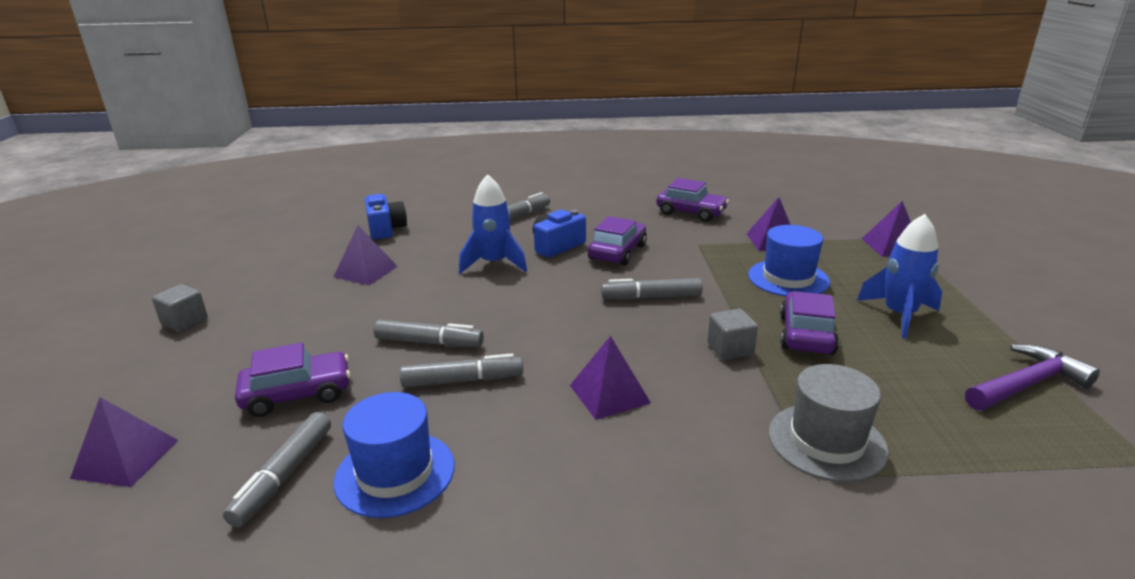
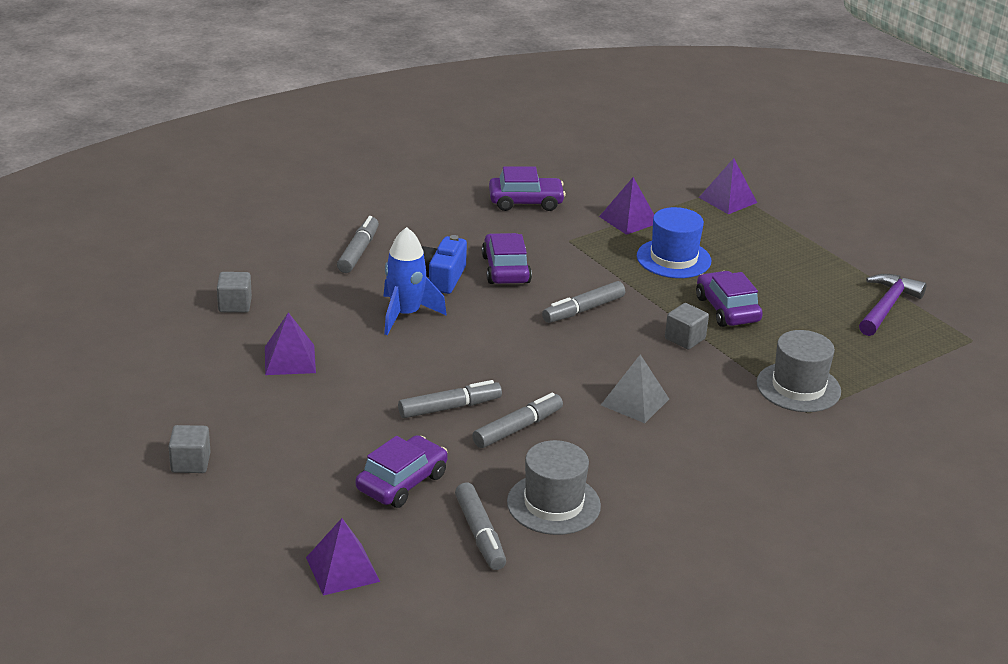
camera: 35 degrees left, 5 degrees up
(386, 229) = (235, 305): blue camera -> grey cube
(395, 473) = (553, 504): blue hat -> grey hat
(609, 393) = (635, 401): purple pyramid -> grey pyramid
(899, 315) = (778, 272): blue rocket -> none

